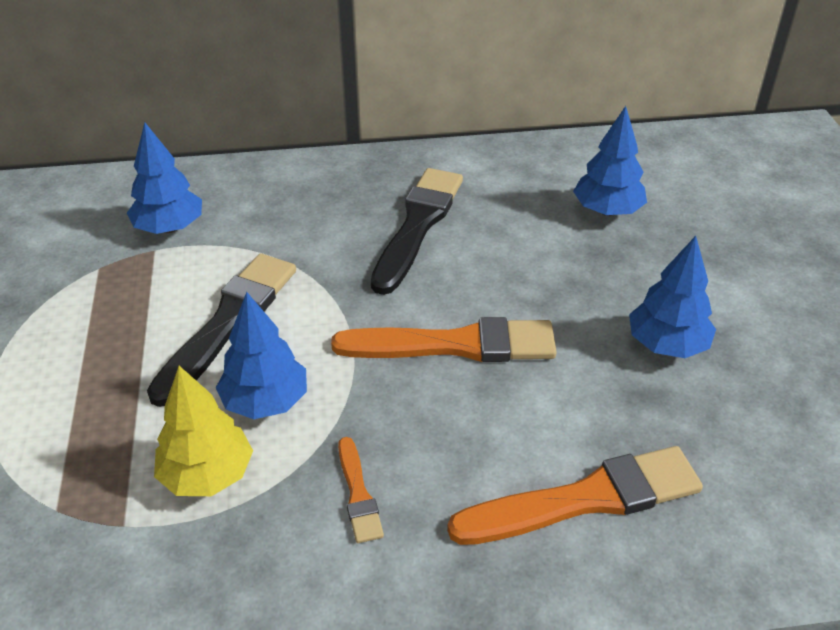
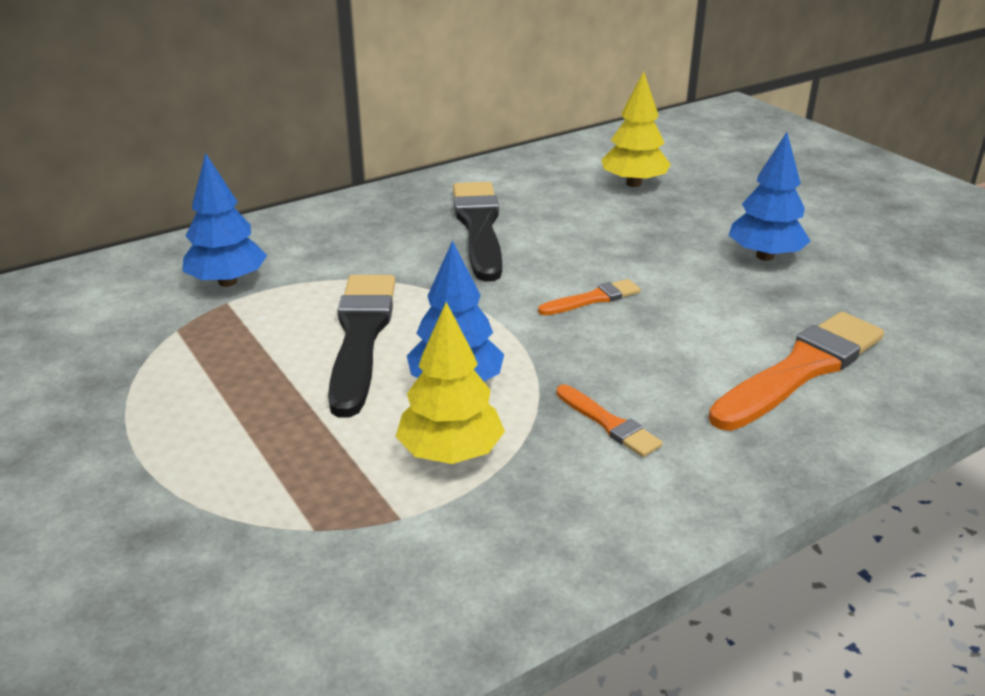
camera: 25 degrees left, 10 degrees down
(455, 344) = (593, 299): orange brush -> orange brush, size x0.50
(607, 211) = (634, 183): blue tree -> yellow tree

